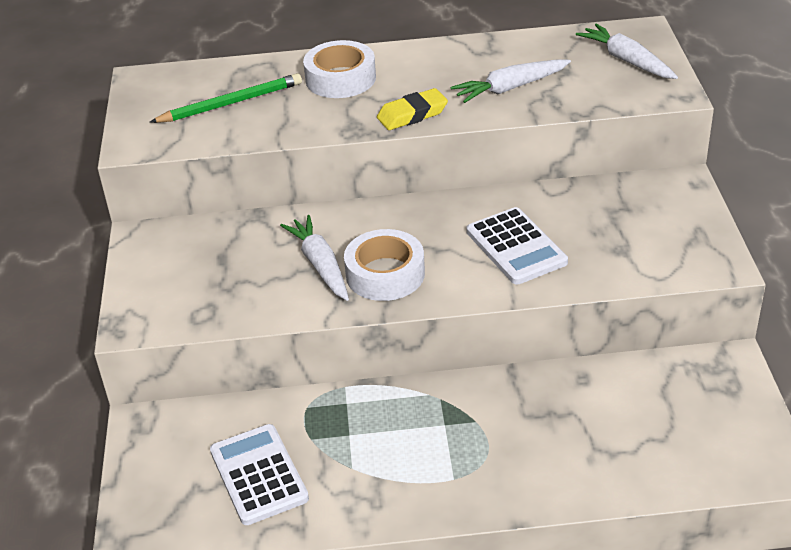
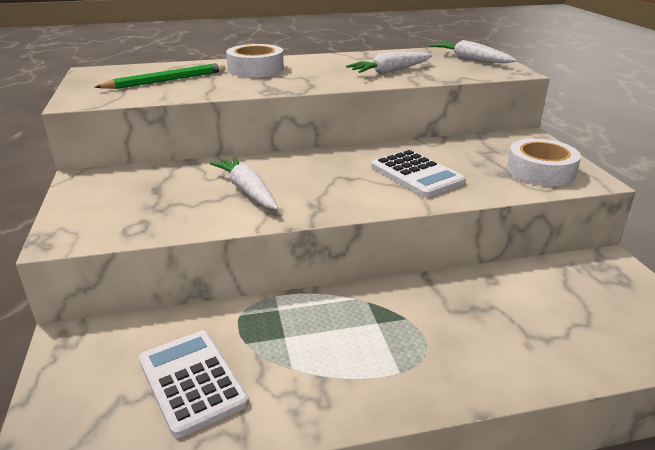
camera: 10 degrees left, 10 degrees down
(385, 274) = (307, 194): white tape -> white tape (540, 171)
(412, 114) = (317, 83): yellow eraser -> none

